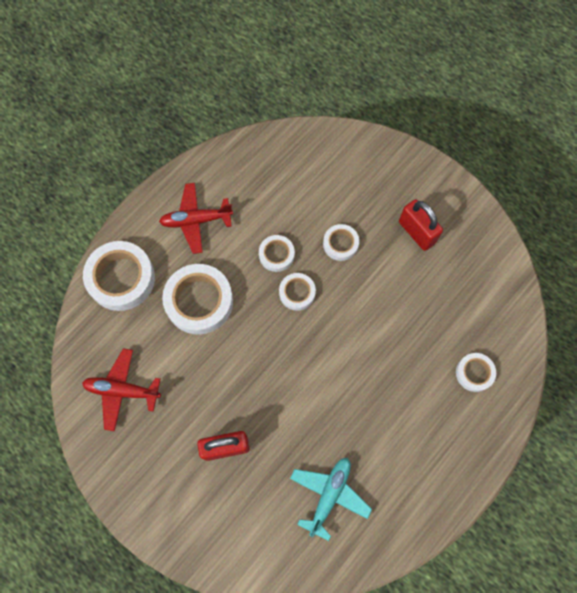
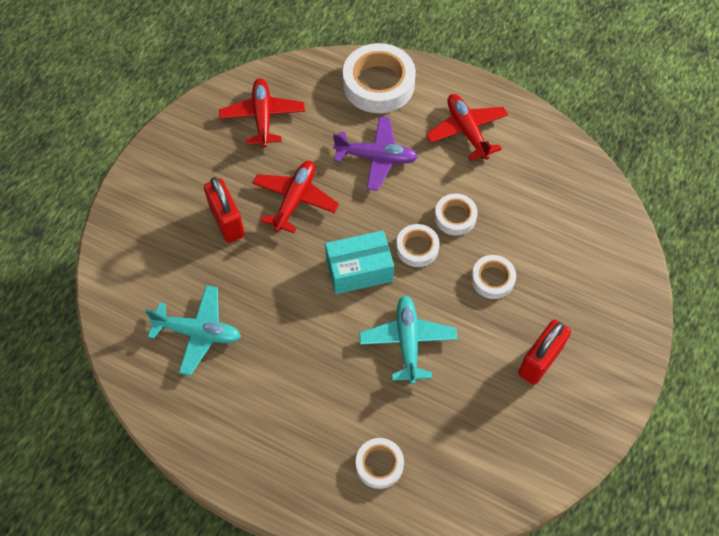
camera: 75 degrees right, 10 degrees down
(199, 301) = (376, 158): white tape -> purple plane
(221, 381) = (295, 200): none -> red plane
(305, 345) = (359, 270): none -> turquoise box
(378, 324) = (407, 341): none -> turquoise plane

